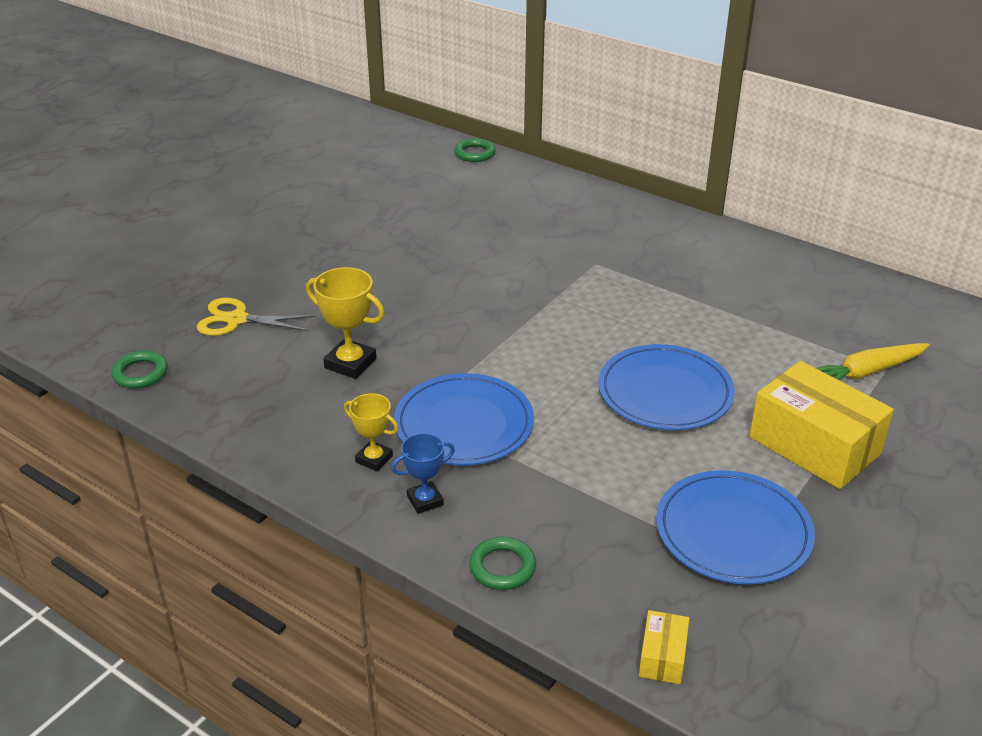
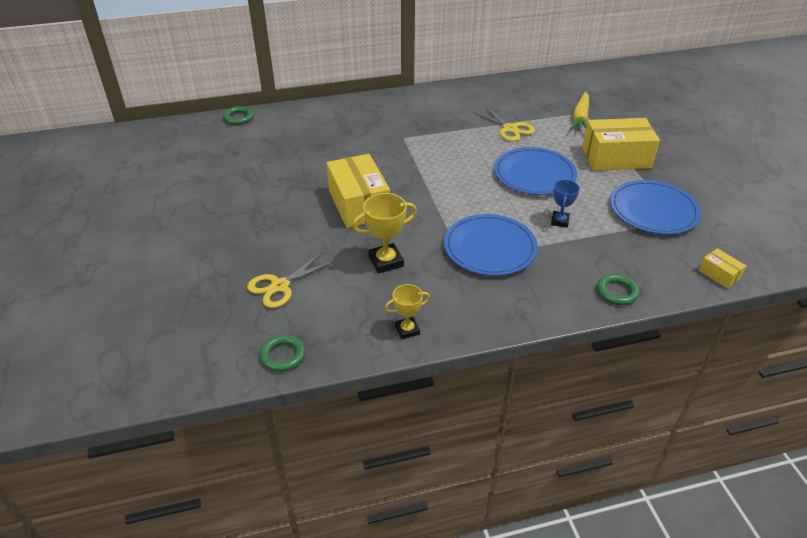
camera: 50 degrees left, 5 degrees up
(374, 459) = (485, 294): yellow trophy -> yellow trophy (407, 330)
(425, 501) = (540, 293): blue trophy -> blue trophy (559, 221)
(427, 298) = (359, 204): none -> yellow box
(739, 328) = (510, 129): none -> yellow scissors

